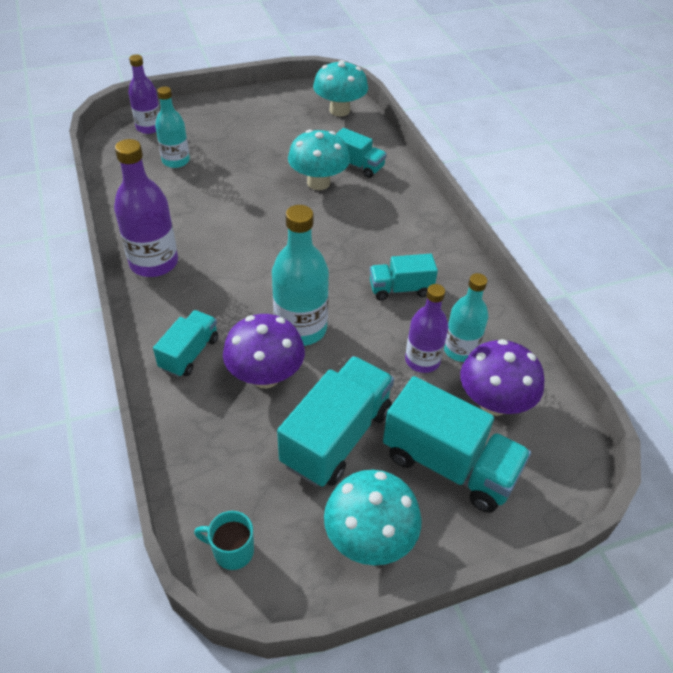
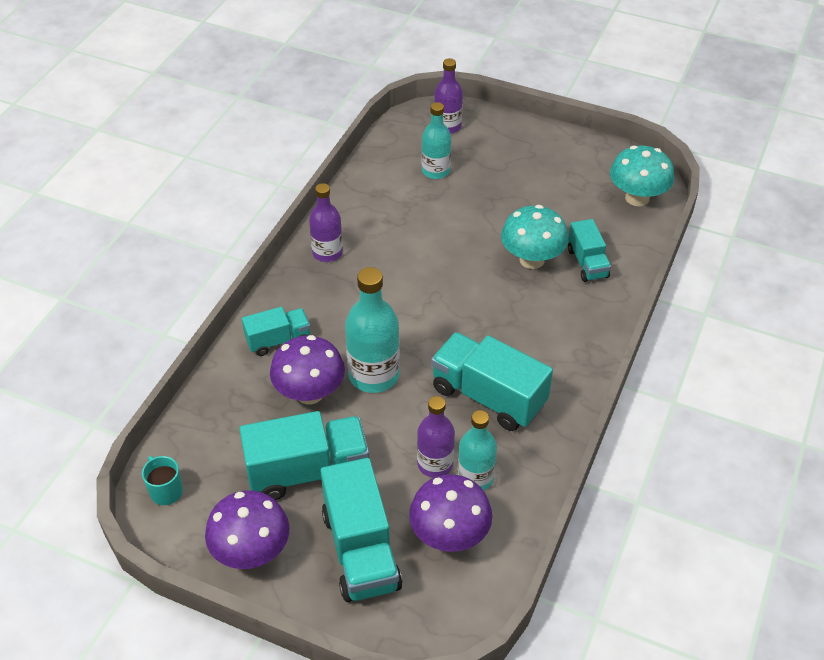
camera: 45 degrees right, 0 degrees up
(154, 263) = (327, 253): purple bottle -> purple bottle, size x0.66
(369, 538) = (251, 552): turquoise mushroom -> purple mushroom
(400, 289) = (488, 396): turquoise truck -> turquoise truck, size x1.72

